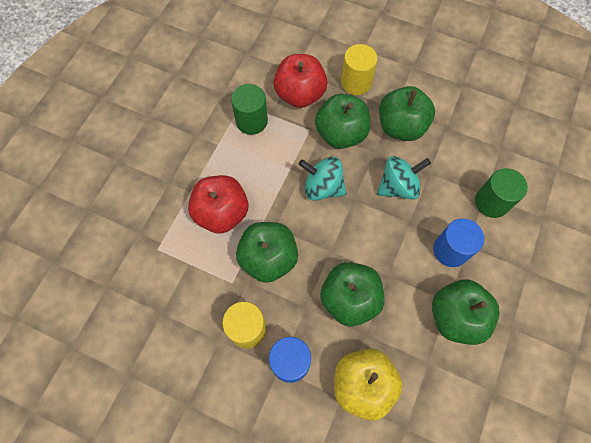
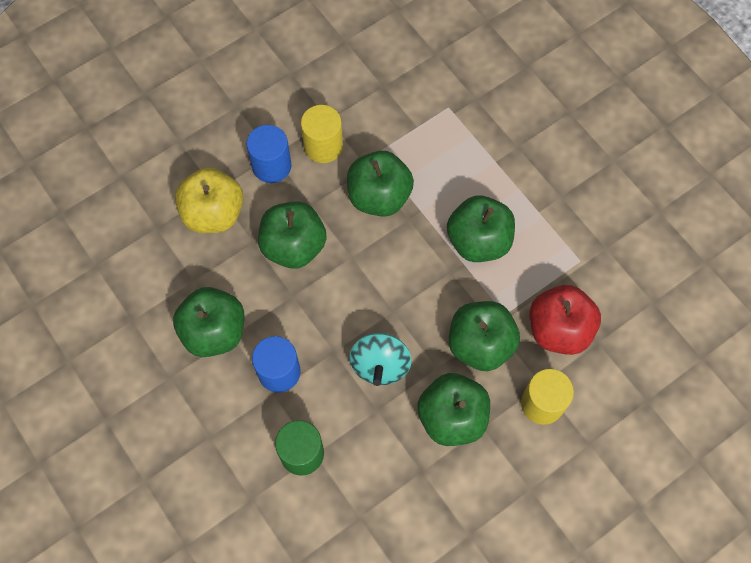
camera: 120 degrees right, 0 degrees up
(222, 213) = (453, 178): red apple -> none
(251, 121) = (550, 259): green cylinder -> none
(264, 171) = (478, 241): none -> green apple
(322, 187) = (425, 288): turquoise spinning top -> none

